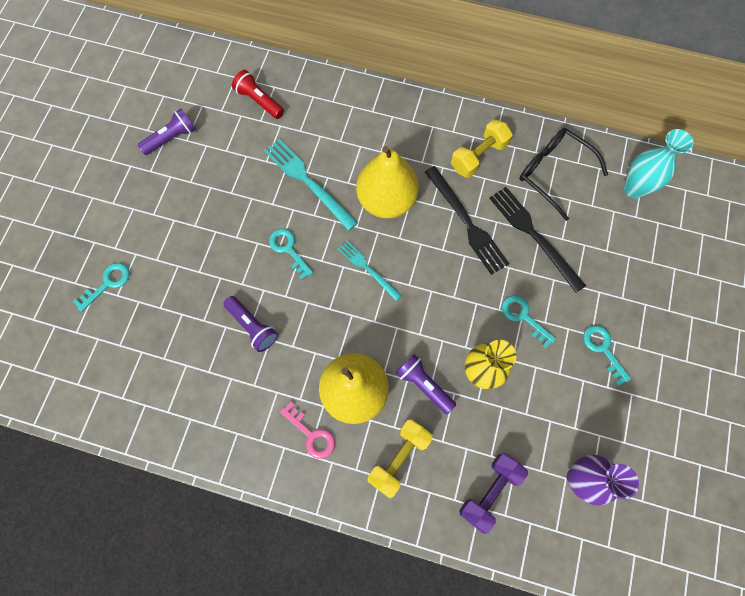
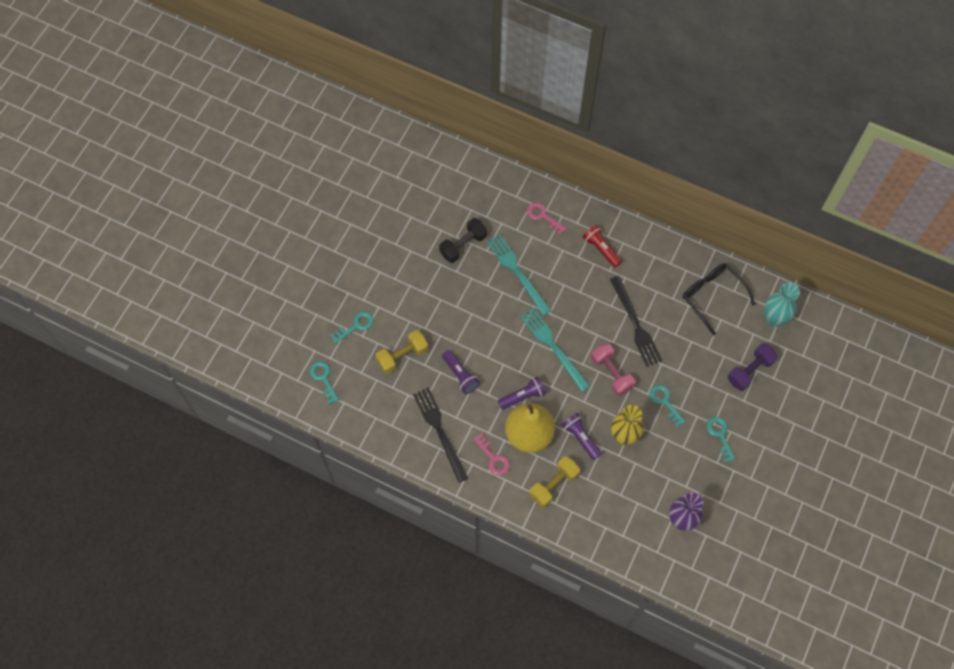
camera: 10 degrees right, 5 degrees down
(171, 138) = (415, 220): purple flashlight -> purple flashlight (523, 396)
(236, 159) = (463, 245): none -> black dumbbell
(259, 101) = (487, 200): red flashlight -> red flashlight (601, 249)
(288, 250) = (495, 323): turquoise key -> turquoise key (323, 379)
(330, 110) = (543, 216): none -> pink key
(367, 269) = (553, 347): turquoise fork -> turquoise fork, size x1.63
(386, 200) = (576, 296): yellow pear -> none
(448, 291) = (611, 373): none -> pink dumbbell
(478, 156) = (655, 273): yellow dumbbell -> yellow dumbbell (402, 356)
(489, 491) = (615, 518): purple dumbbell -> purple dumbbell (750, 371)
(534, 236) = (686, 342): black fork -> black fork (440, 431)

